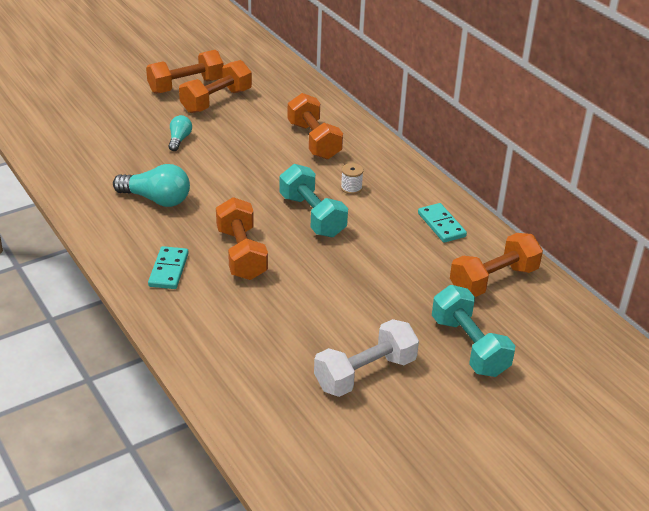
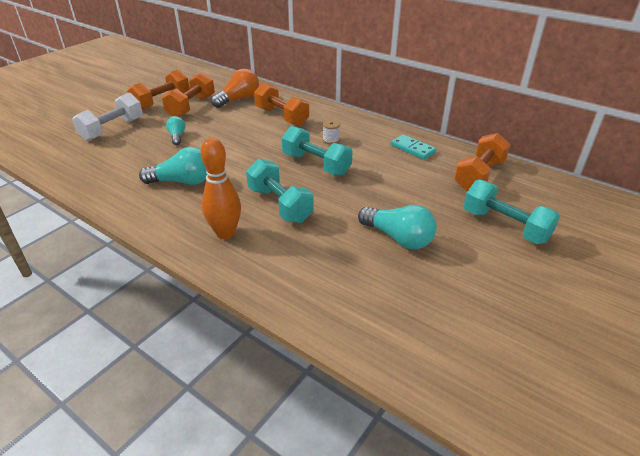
camera: 20 degrees left, 0 degrees up
(169, 270) = (225, 233): turquoise domino -> orange bowling pin
(241, 254) = (279, 205): orange dumbbell -> turquoise dumbbell
(277, 103) = (238, 99): none -> orange light bulb
(340, 325) = (398, 238): none -> turquoise light bulb
(365, 373) = (448, 271): white dumbbell -> white dumbbell (112, 129)

